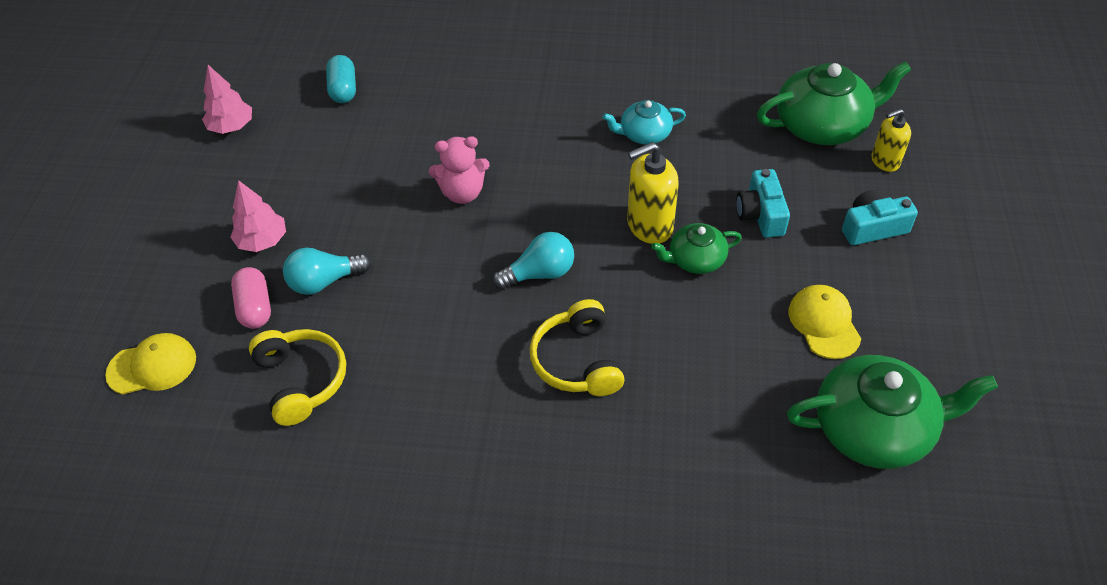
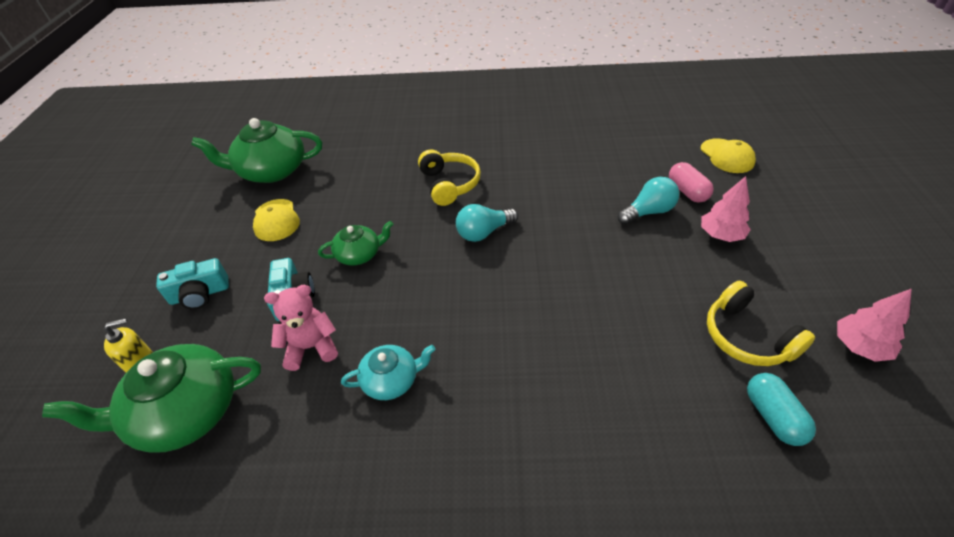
camera: 175 degrees right, 5 degrees down
(152, 366) = (727, 156): yellow cap -> yellow cap turned 90 degrees counterclockwise
(301, 380) = (624, 159): yellow headphones -> yellow headphones (747, 337)
(462, 193) = (568, 293): pink teddy bear -> pink teddy bear (311, 347)
(649, 226) = (394, 278): yellow soap dispenser -> none

